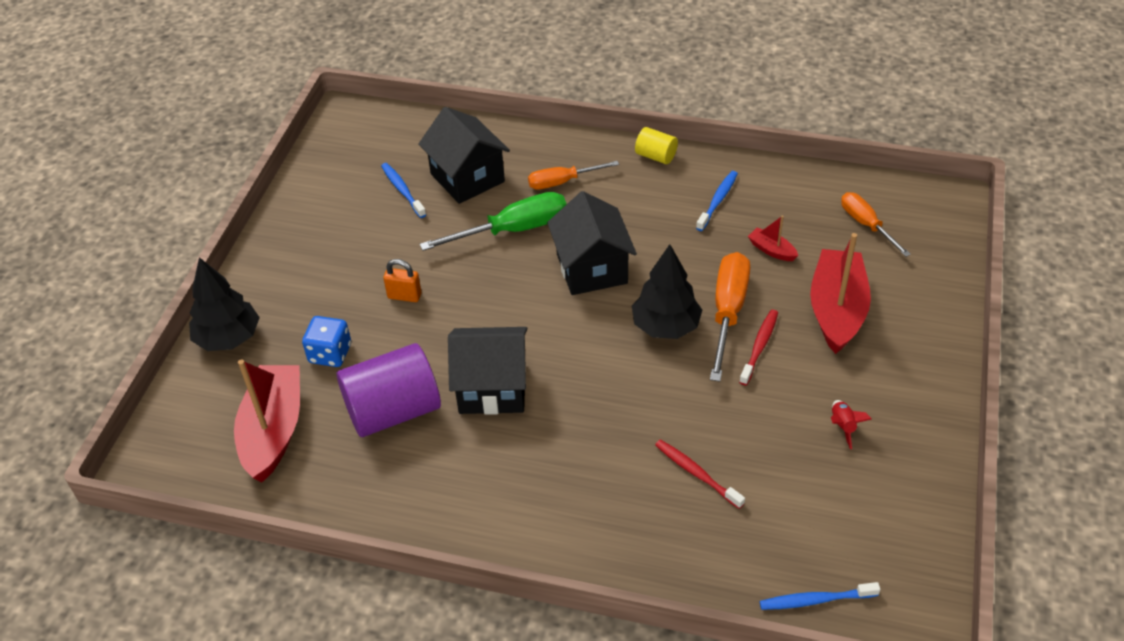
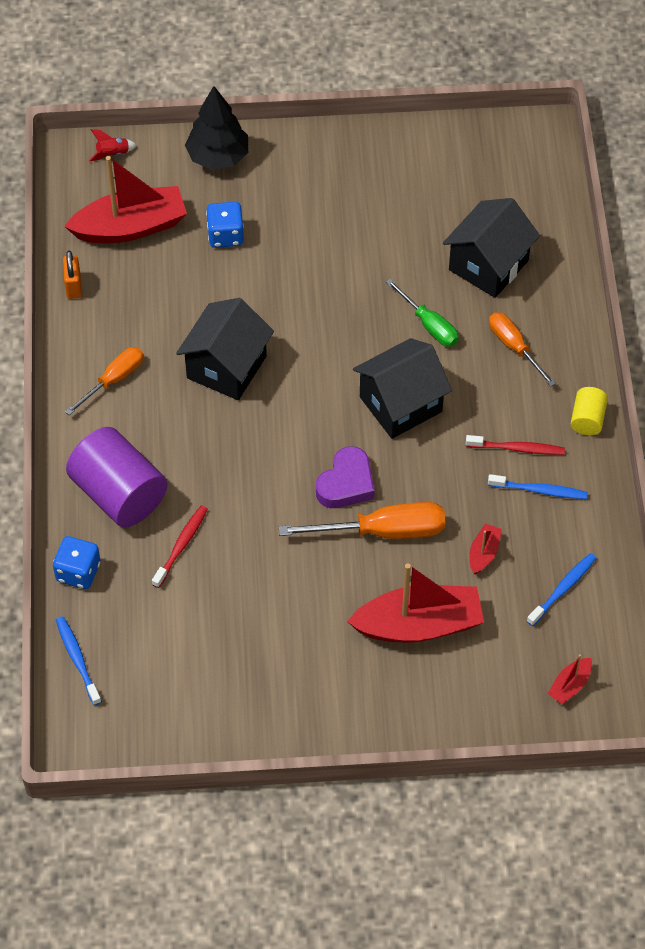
camera: 70 degrees right, 10 degrees up
(393, 411) = (178, 303): purple cylinder -> purple cylinder (119, 494)
(402, 190) = (450, 218): blue toothbrush -> blue toothbrush (563, 589)
(404, 296) = (312, 266): orange padlock -> orange padlock (73, 286)
(492, 388) = (226, 367): black house -> black house turned 45 degrees clockwise
(513, 230) = (429, 325): green screwdriver -> green screwdriver, size x0.64
(666, 326) = (346, 483): black tree -> purple heart
(702, 575) = (78, 572): none -> blue dice
(759, 346) = (347, 566): red toothbrush -> red toothbrush (517, 448)
(842, 426) = (271, 652): red rocket -> red rocket (112, 154)
(866, 225) = (555, 634): orange screwdriver -> orange screwdriver (113, 380)
(919, 227) = (570, 685): none -> red boat

